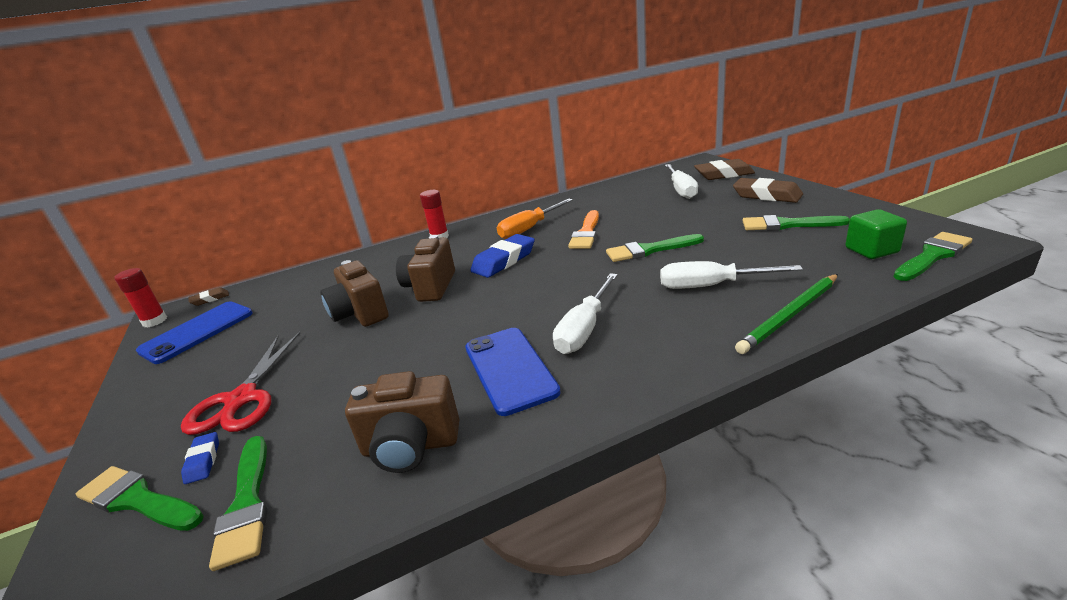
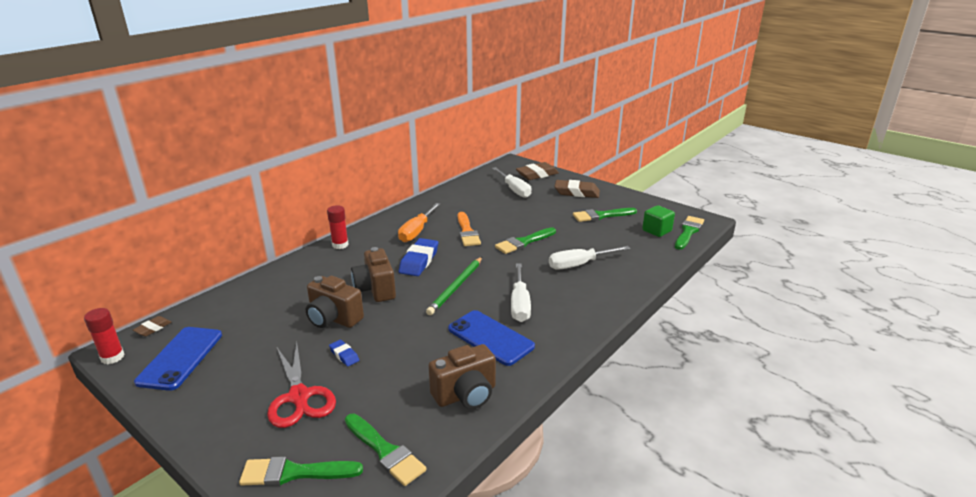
camera: 30 degrees left, 0 degrees up
(203, 461) = (318, 439): blue eraser -> blue eraser (344, 355)
(790, 315) = (634, 278): green pencil -> green pencil (456, 287)

